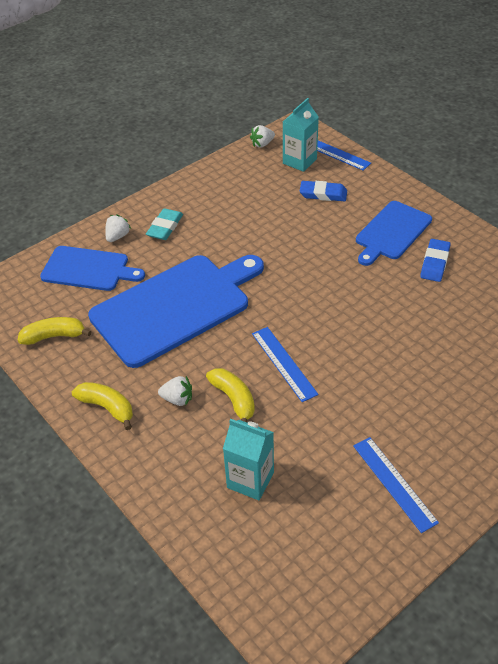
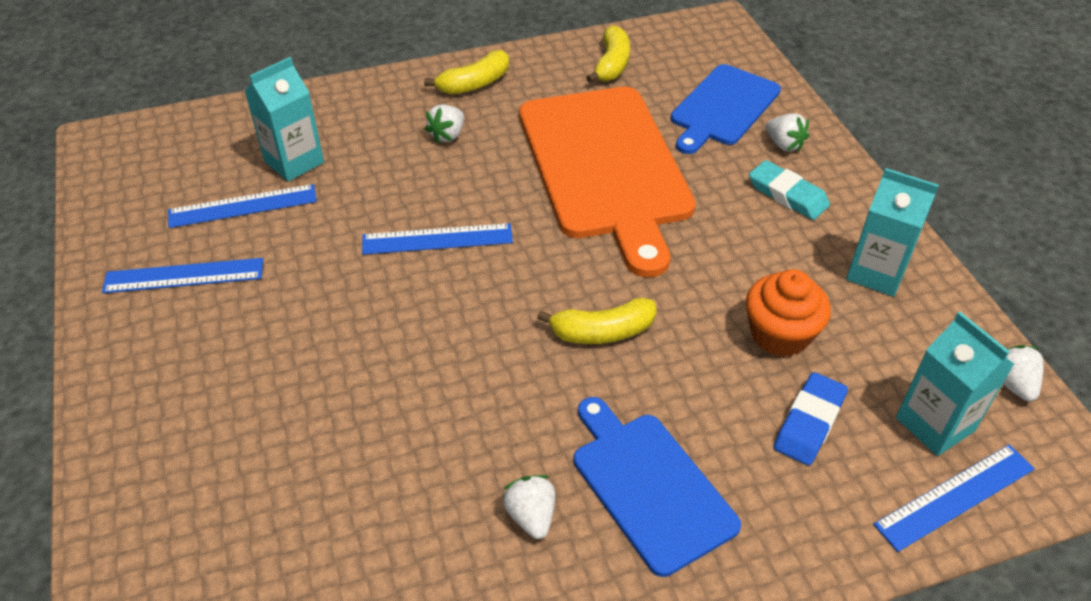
camera: 110 degrees right, 0 degrees up
(176, 306) = (606, 168): blue cutting board -> orange cutting board
(213, 188) = (876, 273): none -> turquoise carton
(234, 399) = (413, 179): yellow banana -> yellow banana (602, 332)
(275, 211) = (780, 334): none -> orange cupcake
(312, 487) = (243, 206): none -> blue ruler
(434, 263) = (531, 516): blue eraser -> white strawberry

